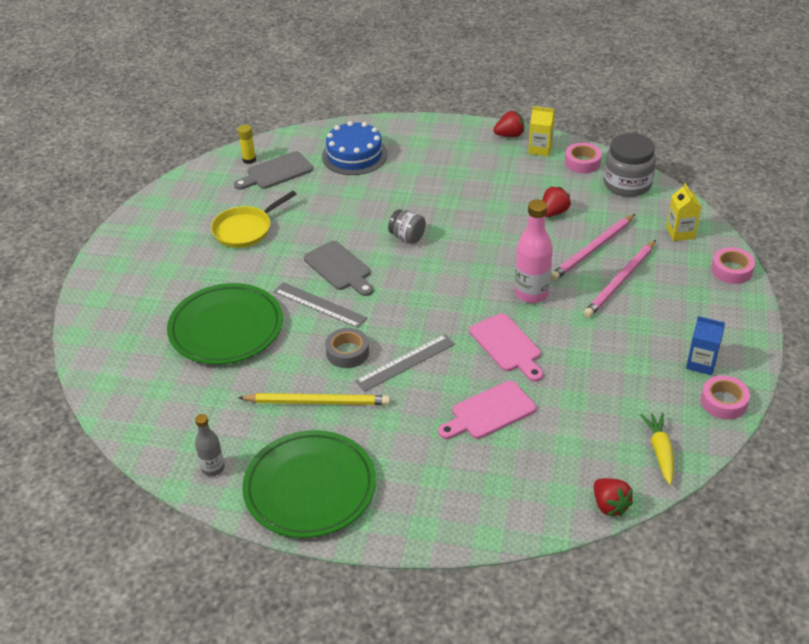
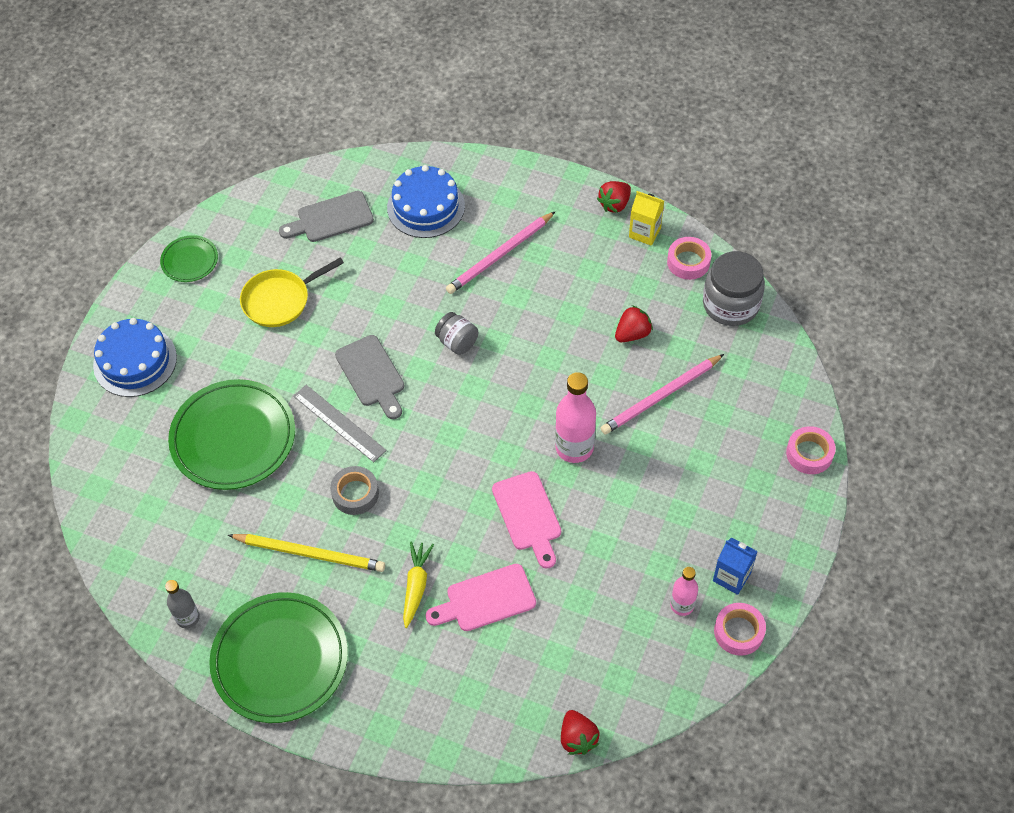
camera: 10 degrees right, 15 degrees up
(124, 287) = (135, 361): none -> blue cake
(160, 214) = (189, 261): none -> green plate
(249, 160) = (304, 194): yellow glue stick -> none
(405, 362) = (413, 518): grey ruler -> none
(509, 135) = (614, 204): red strawberry -> red strawberry turned 135 degrees clockwise
(620, 281) = (678, 447): pink pencil -> pink pencil (500, 255)
(660, 451) = (650, 682): yellow carrot -> yellow carrot (416, 585)
(666, 390) = (682, 605): none -> pink bottle
(680, 233) = (769, 389): yellow carton -> none

